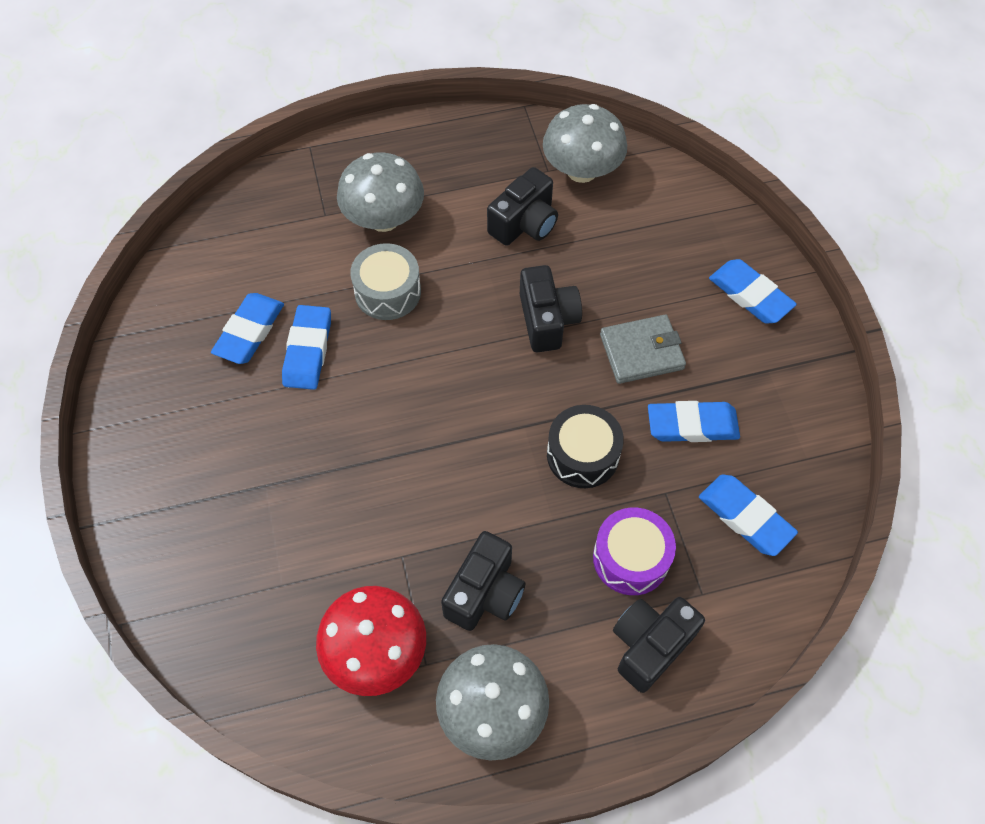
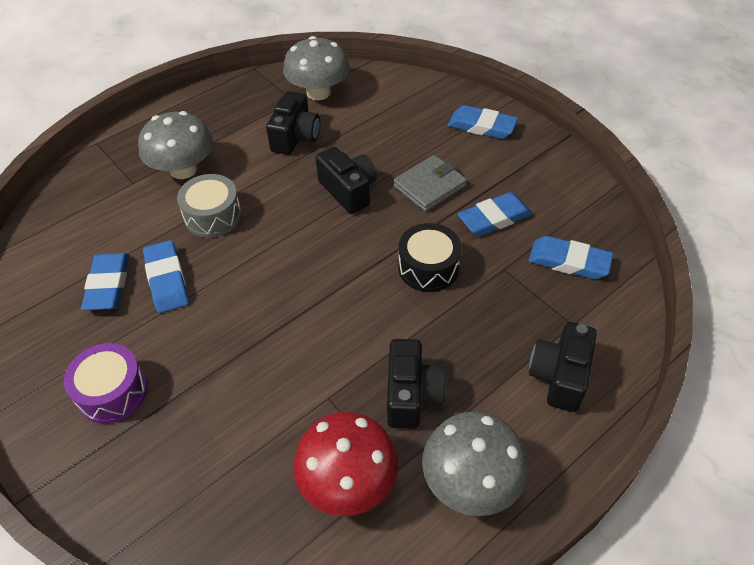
camera: 25 degrees left, 10 degrees down
(631, 558) = (507, 322): purple drum -> purple drum (112, 392)

